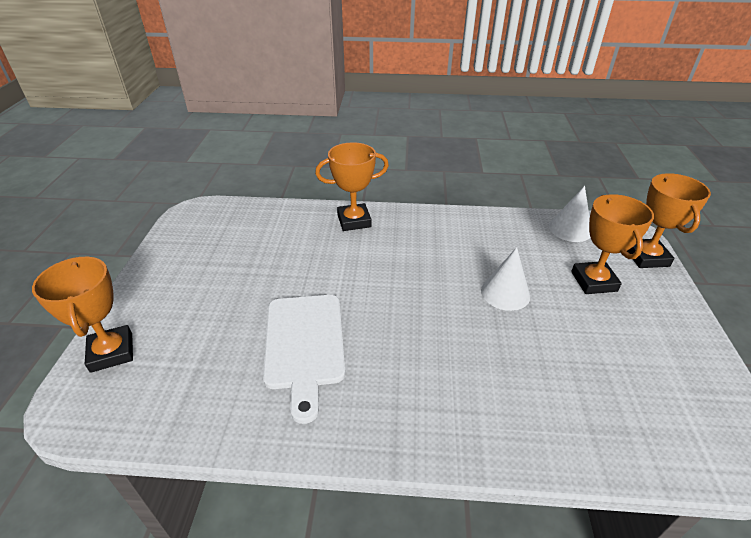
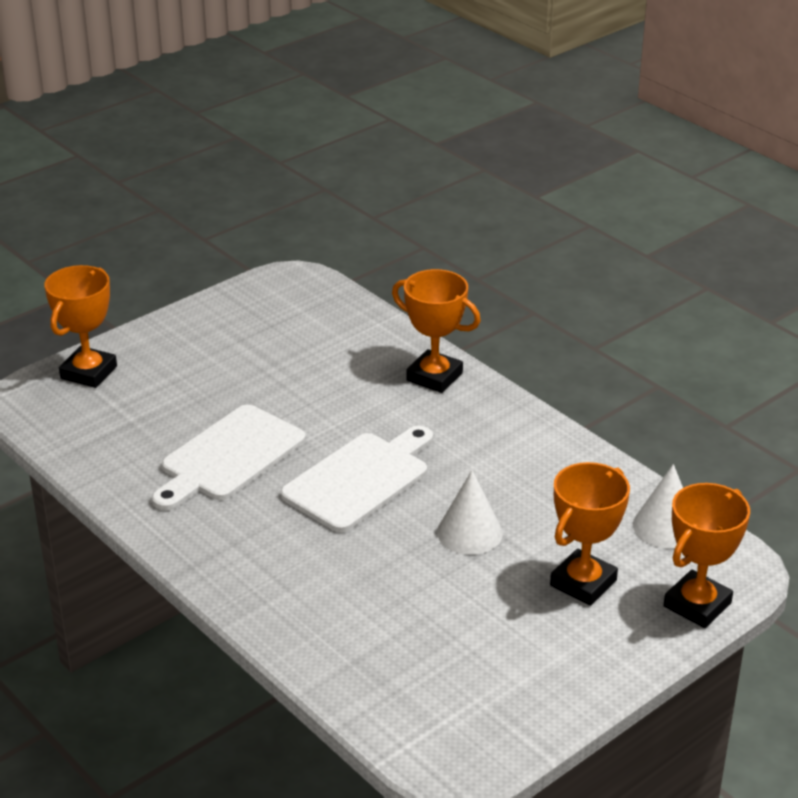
camera: 45 degrees right, 5 degrees down
(404, 303) = (360, 479): none -> white cutting board

